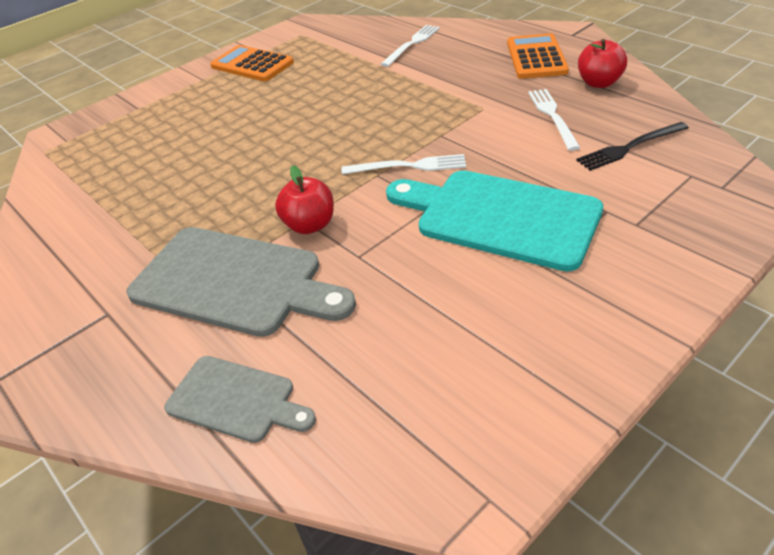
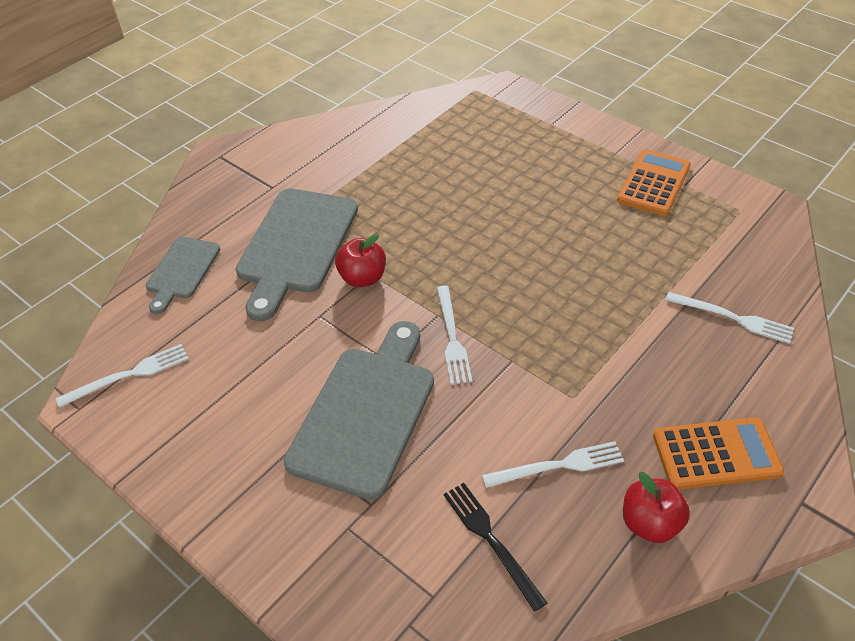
camera: 80 degrees right, 5 degrees up
(429, 440) = (129, 375): none -> white fork
(500, 217) = (365, 413): turquoise cutting board -> grey cutting board

